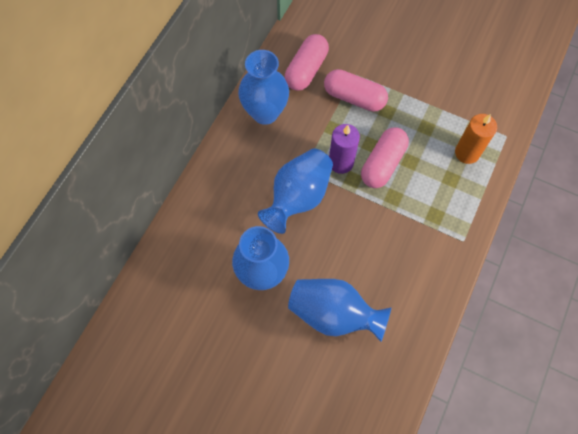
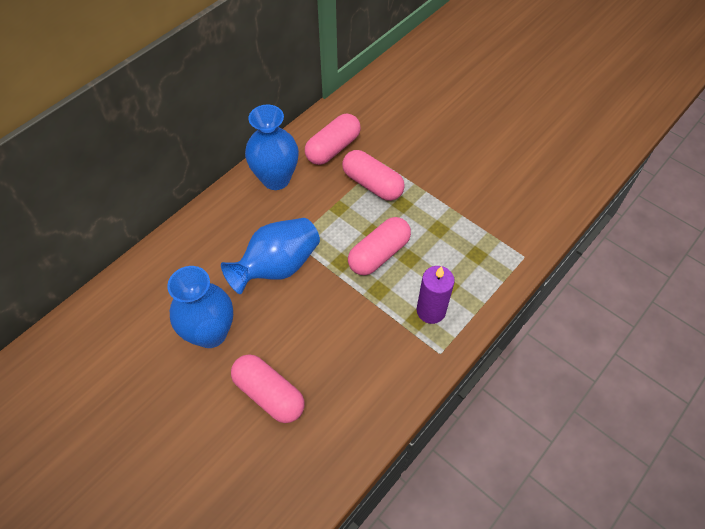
camera: 15 degrees right, 10 degrees down
(333, 314) = (269, 394): blue vase -> pink capsule
(341, 162) = (335, 243): purple candle -> purple candle (431, 311)
(467, 153) = (474, 264): orange candle -> none

